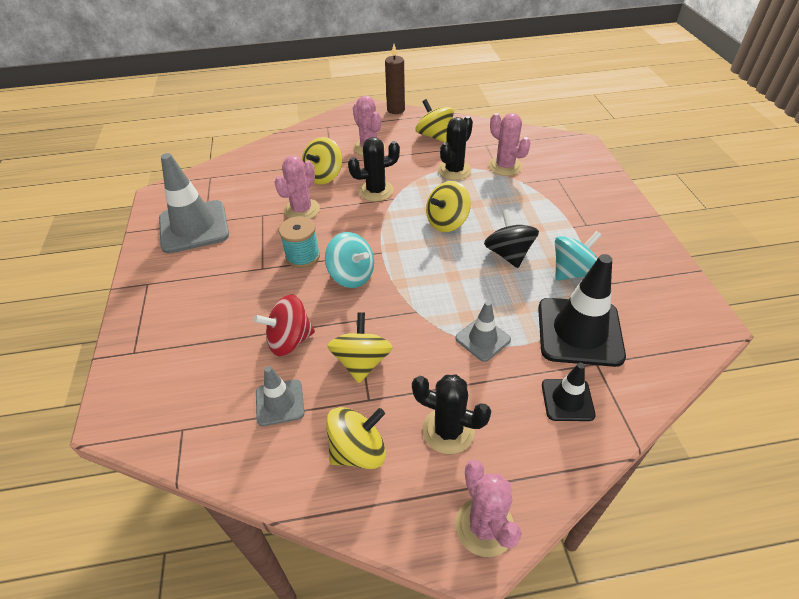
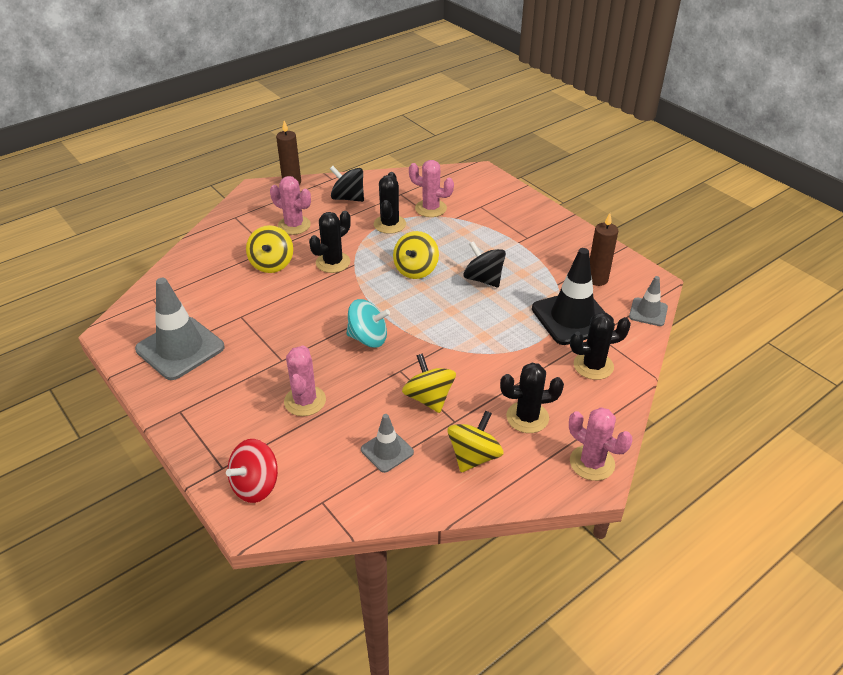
camera: 30 degrees left, 5 degrees down
(289, 340) = (356, 405): red spinning top -> red spinning top (255, 485)
(302, 210) = (276, 300): pink cactus -> pink cactus (305, 401)
(303, 256) = (311, 338): turquoise spool -> none
(434, 136) = (348, 198): yellow spinning top -> black spinning top
(482, 339) = (508, 348): grey traffic cone -> grey traffic cone (648, 312)
(567, 400) = (593, 366): black traffic cone -> black cactus
(573, 272) = (540, 277): turquoise spinning top -> none
(639, 297) = (597, 279): none -> brown candle

